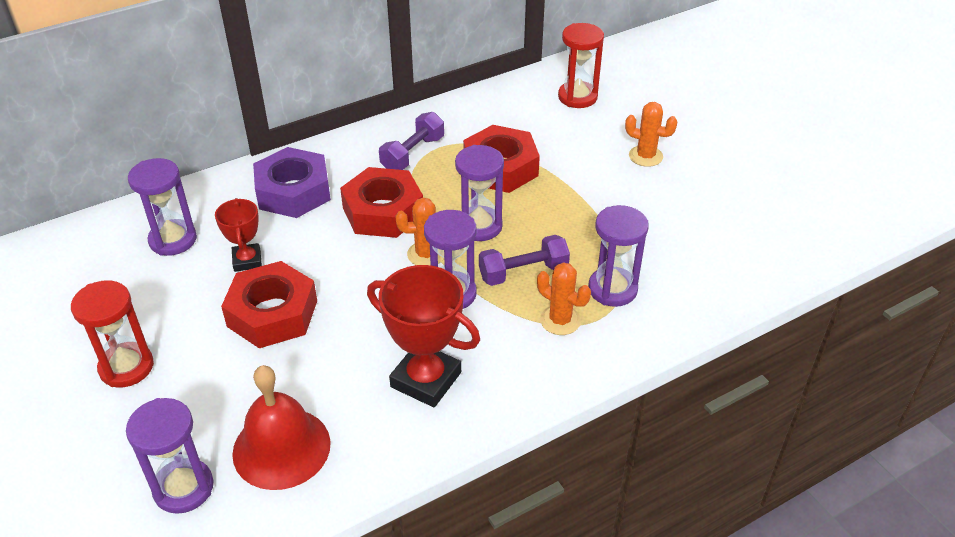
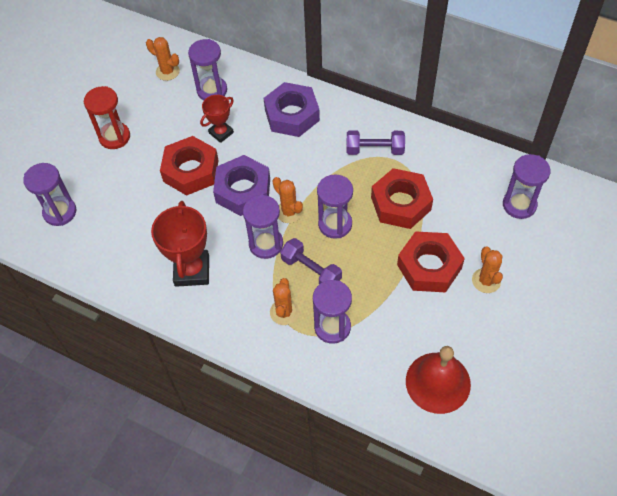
camera: 60 degrees right, 15 degrees up
(88, 267) = (167, 71): none -> orange cactus
(281, 448) = (106, 235): red bell -> red bell (438, 382)
(354, 279) = (243, 190): none -> purple nut
(383, 211) = (309, 168): red nut -> red nut (429, 266)
(577, 97) = (519, 205): red hourglass -> purple hourglass

